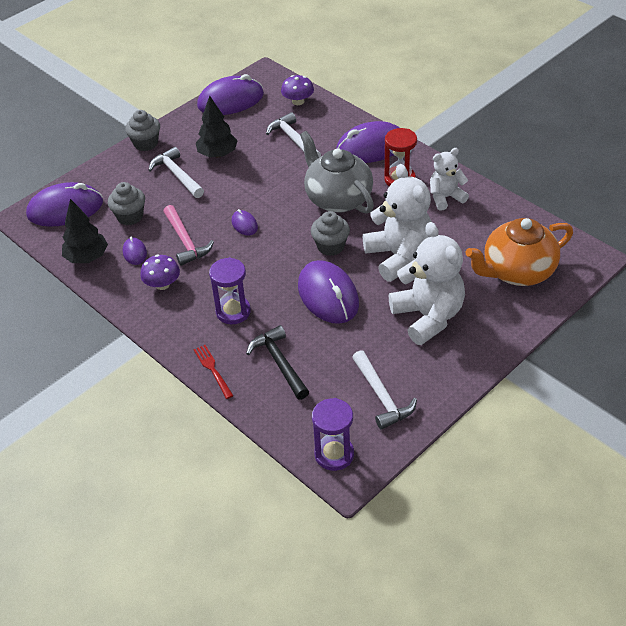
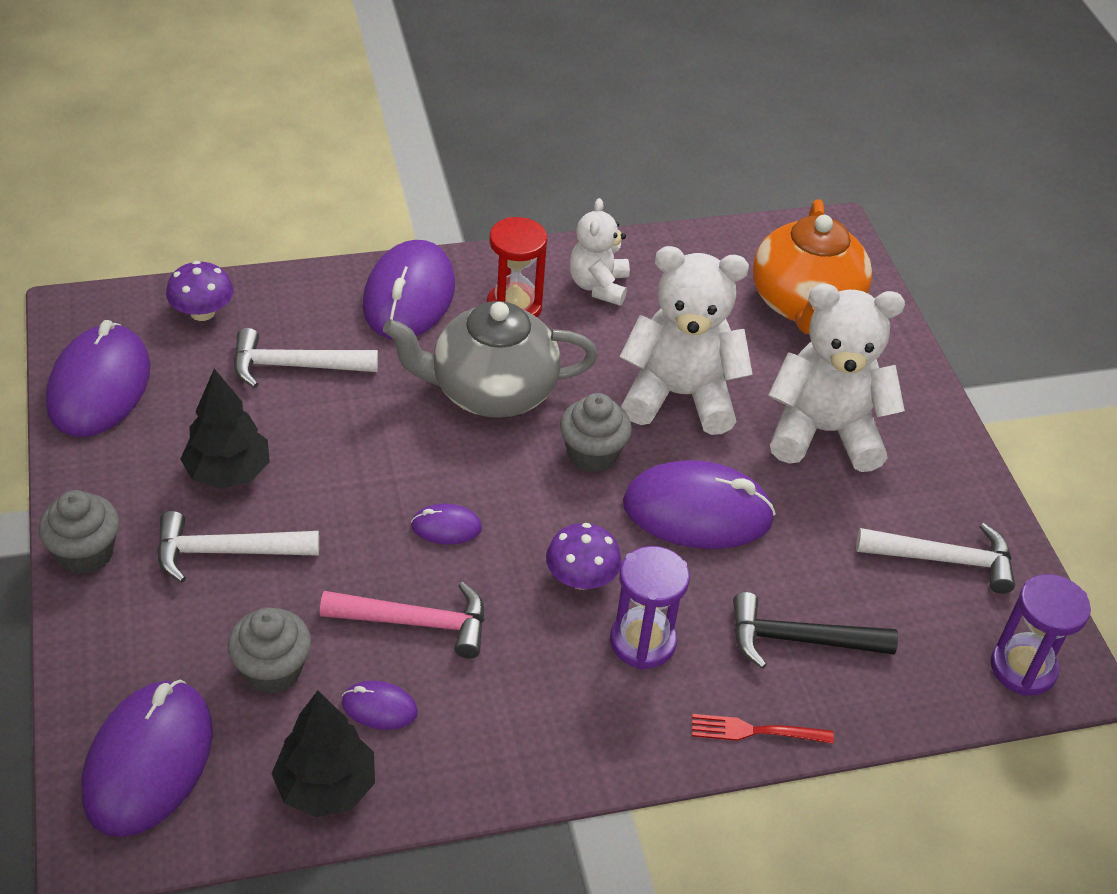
camera: 65 degrees left, 0 degrees up
(162, 284) = (498, 705): purple mushroom -> purple mushroom (581, 578)

